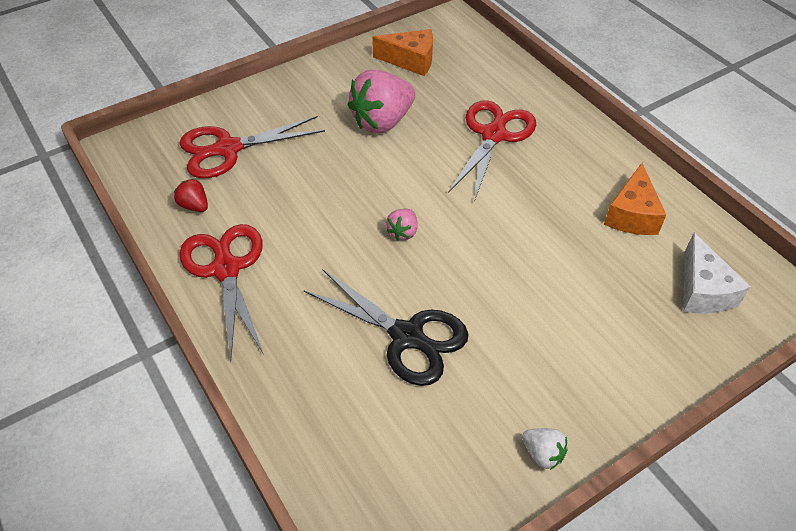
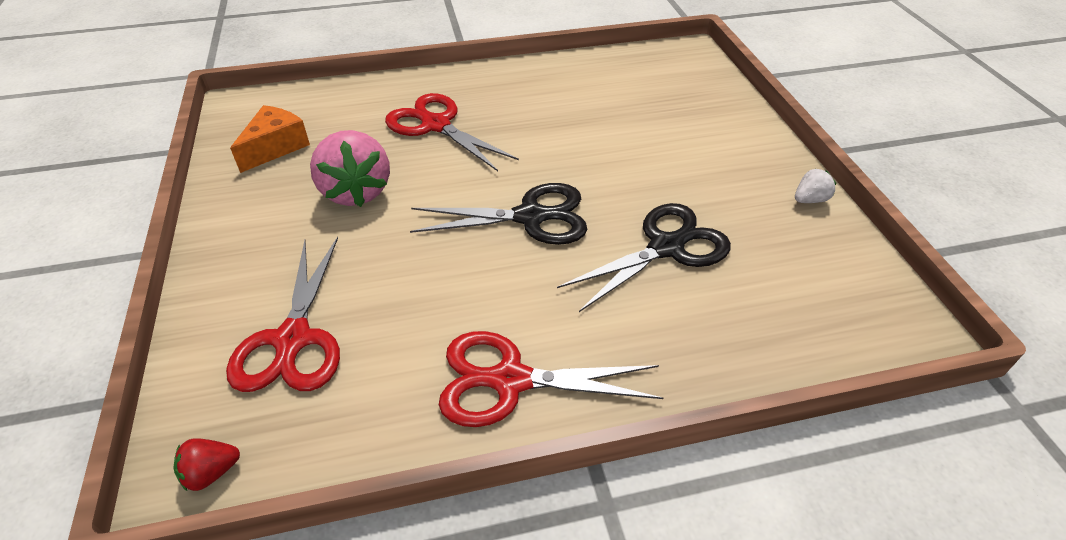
camera: 70 degrees left, 5 degrees down
(194, 206) = (378, 396): red strawberry -> red strawberry (211, 472)
(403, 232) = (530, 217): pink strawberry -> black scissors
(632, 214) = (581, 84): orange cheese -> none
(702, 290) = (673, 78): white cheese -> none

